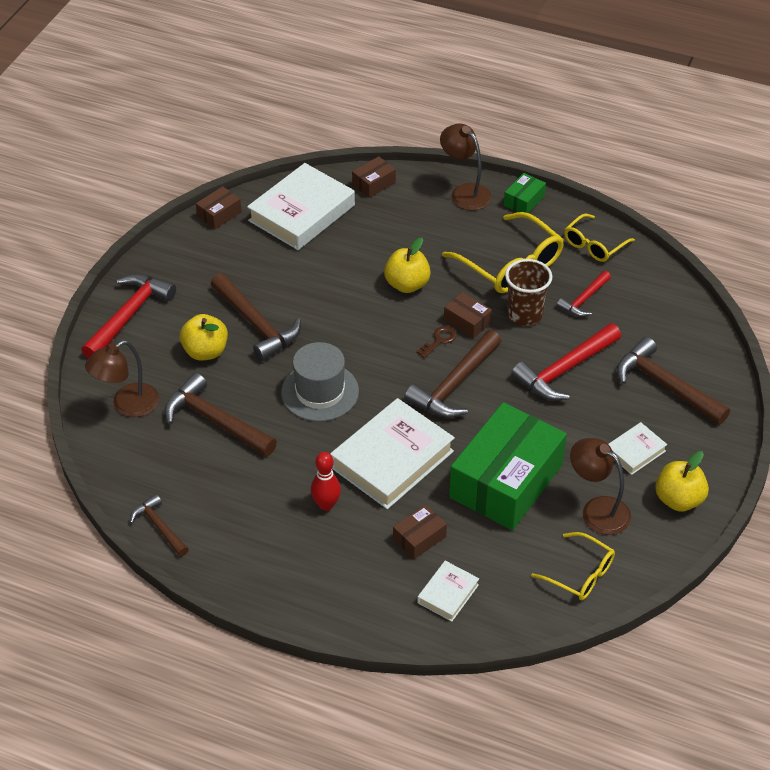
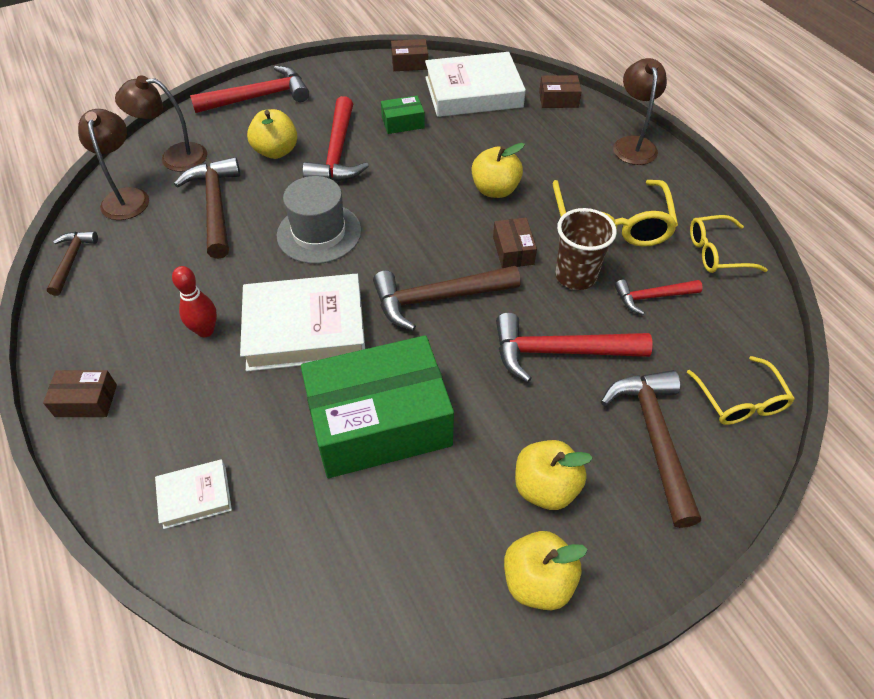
camera: 40 degrees right, 5 degrees up
(256, 324) = (337, 153): brown hammer -> red hammer
(419, 538) = (239, 419): brown box -> brown box (86, 401)
(439, 340) = (469, 252): brown key -> none
(524, 201) = (683, 178): green box -> green box (403, 123)
(579, 573) = (338, 581): yellow glasses -> yellow glasses (739, 400)
(597, 510) = (435, 523): brown lamp -> brown lamp (126, 197)
(635, 451) = (545, 487): white book -> yellow apple

